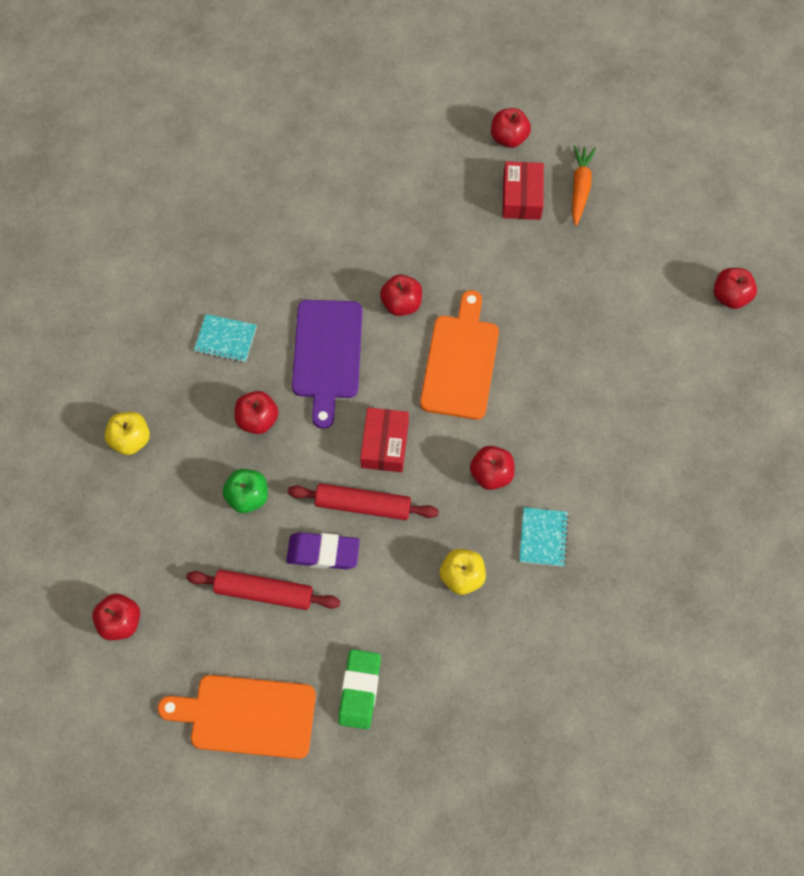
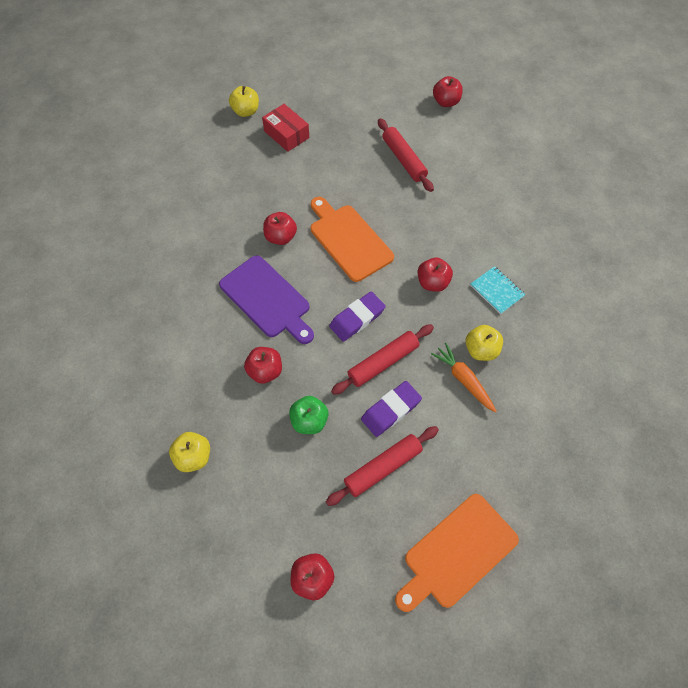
camera: 45 degrees left, 5 degrees down
(225, 339) = (193, 343): turquoise notebook -> none
(359, 690) = (501, 468): green eraser -> none
(385, 444) = (357, 318): red box -> purple eraser
(509, 138) = (246, 111): red apple -> yellow apple
(580, 188) = (312, 108): orange carrot -> orange carrot (463, 380)
(609, 324) = (404, 159): none -> red rolling pin

